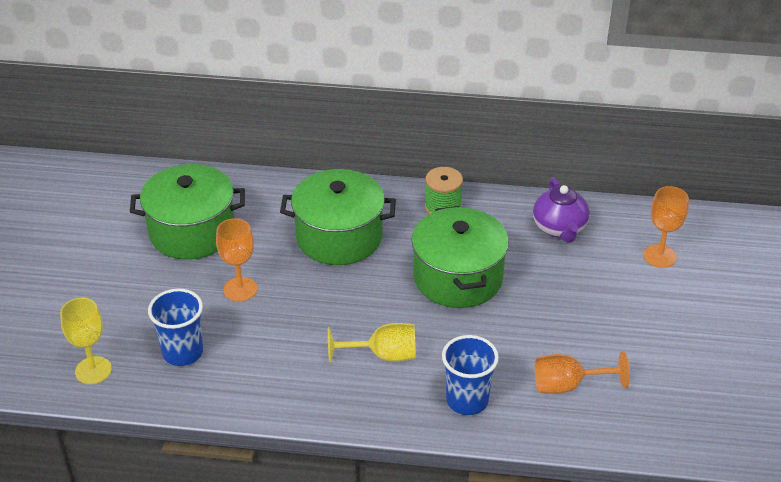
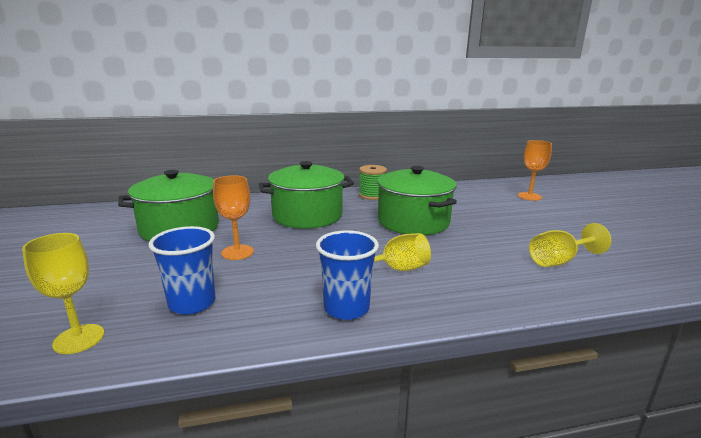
camera: 20 degrees left, 20 degrees down
(467, 400) = (494, 285): blue cup -> blue cup (346, 308)
(559, 229) = (456, 194): purple teapot -> none
(567, 385) = (559, 261): orange goblet -> yellow goblet

